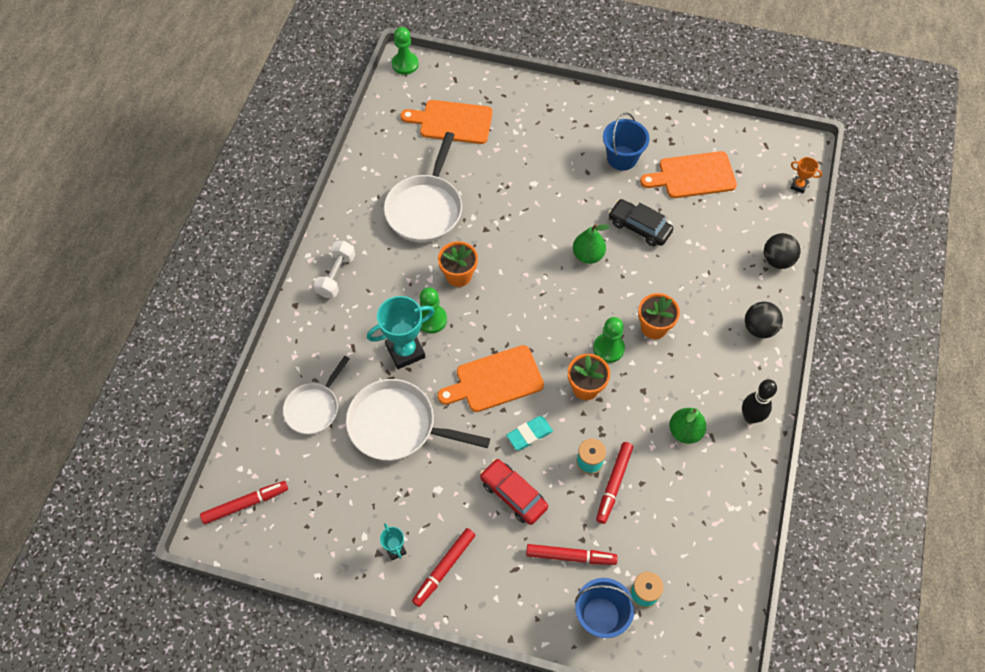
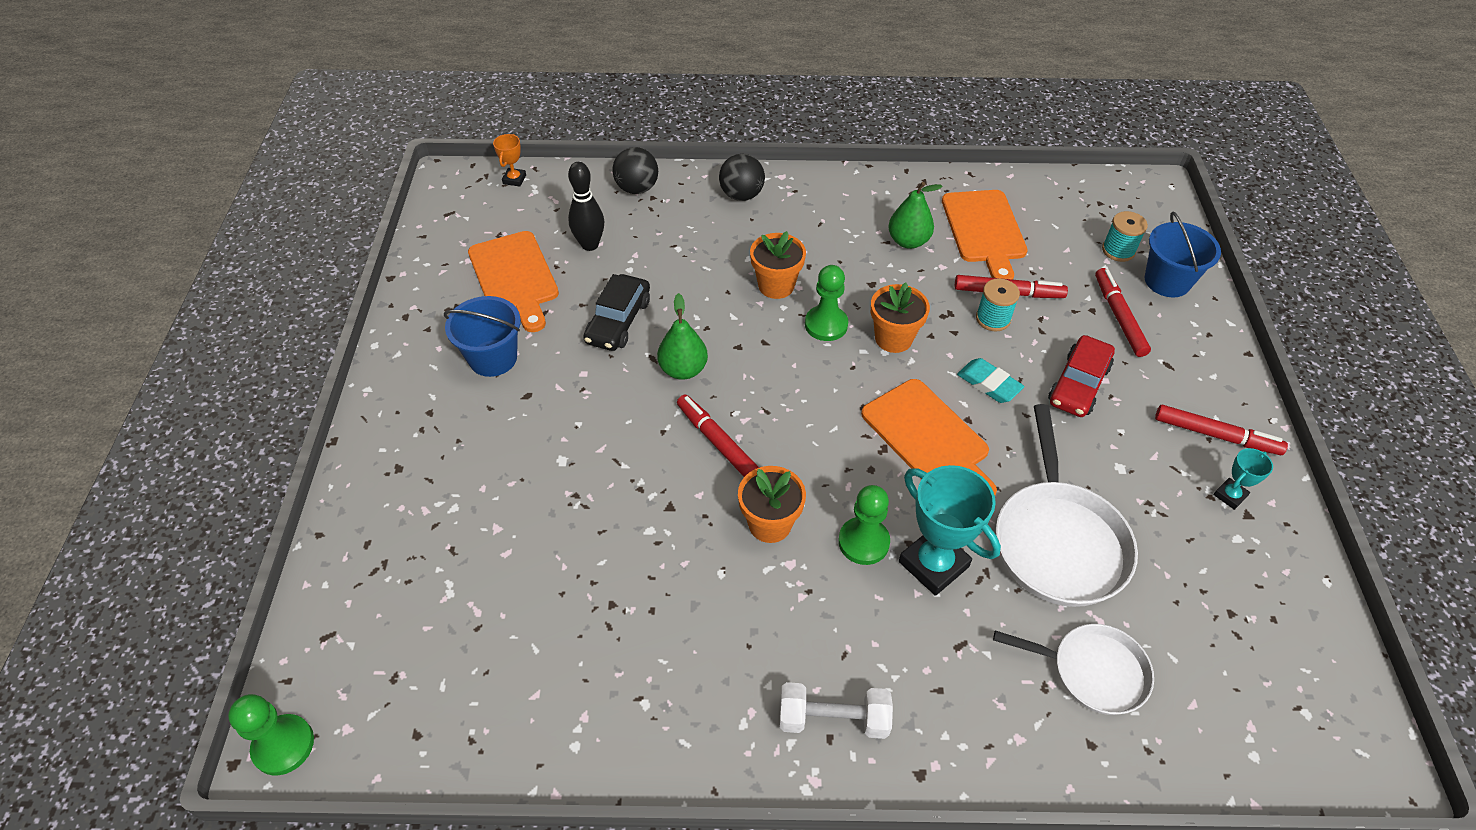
camera: 105 degrees left, 10 degrees down
(245, 504) = (1301, 723): red marker -> red marker (718, 443)
(425, 208) = (649, 608): white pan -> none
(452, 122) = (439, 614): orange cutting board -> orange cutting board (984, 230)
(750, 417) = (863, 192): black bowling pin -> black bowling pin (590, 245)

